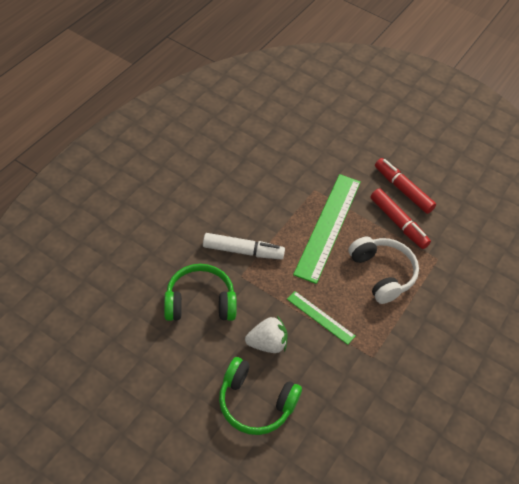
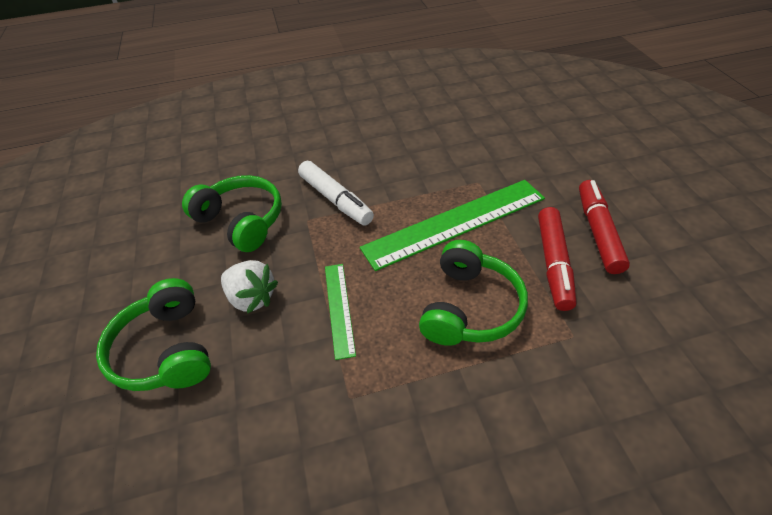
camera: 50 degrees right, 5 degrees down
(382, 274) = (470, 307): white headphones -> green headphones

